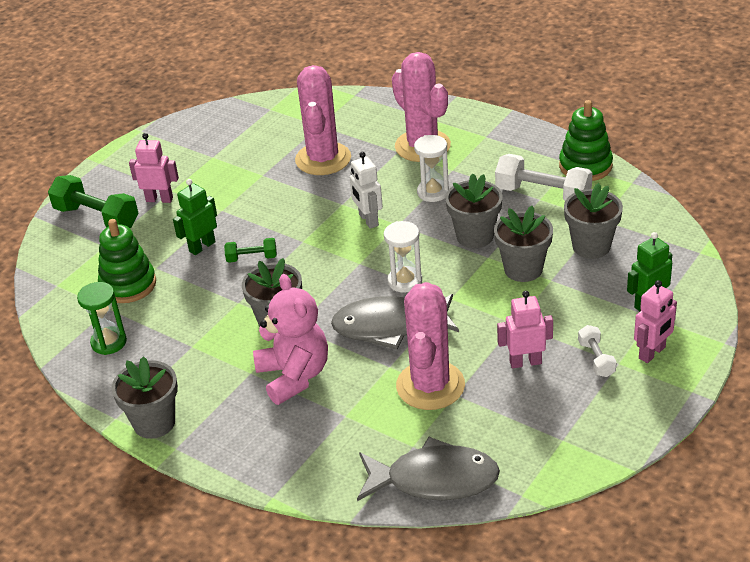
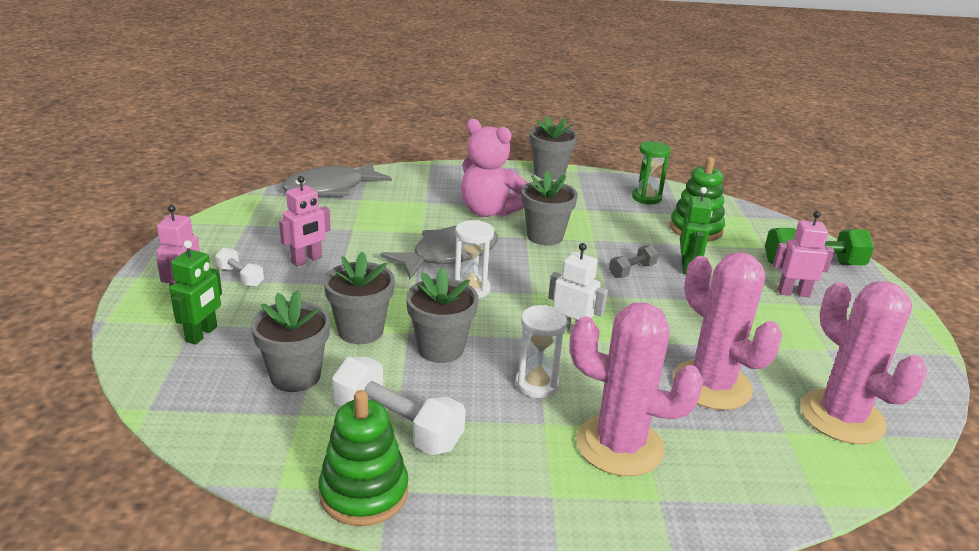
camera: 140 degrees right, 10 degrees down
(159, 199) = (793, 293): pink robot -> pink robot turned 150 degrees counterclockwise
(252, 258) = (632, 270): green dumbbell -> grey dumbbell
(430, 386) = (377, 229): pink cactus -> pink cactus (842, 417)
(543, 194) = (397, 425): white dumbbell -> white dumbbell turned 45 degrees clockwise

